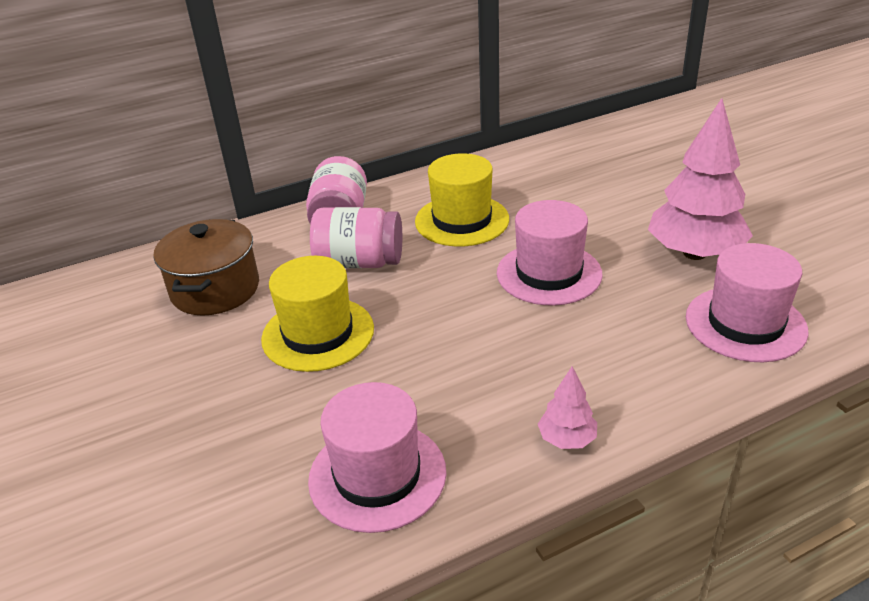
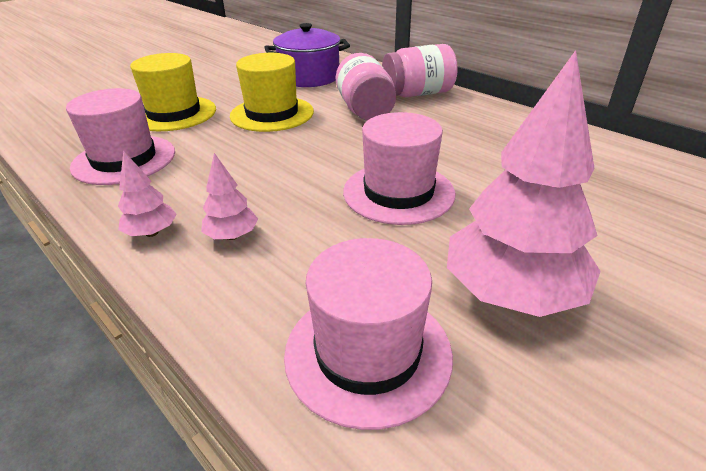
camera: 70 degrees right, 0 degrees up
(215, 289) = (309, 77): brown pot -> purple pot
(462, 220) = (457, 137): yellow hat -> yellow hat (174, 113)
(589, 381) = (232, 236): none -> pink tree

